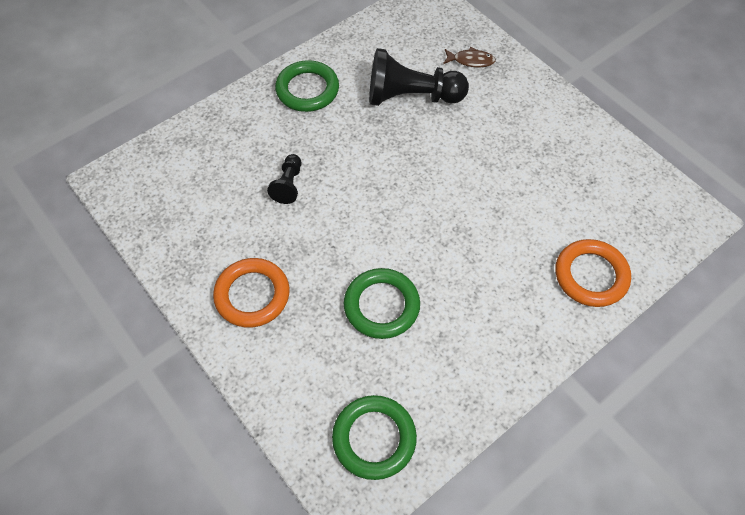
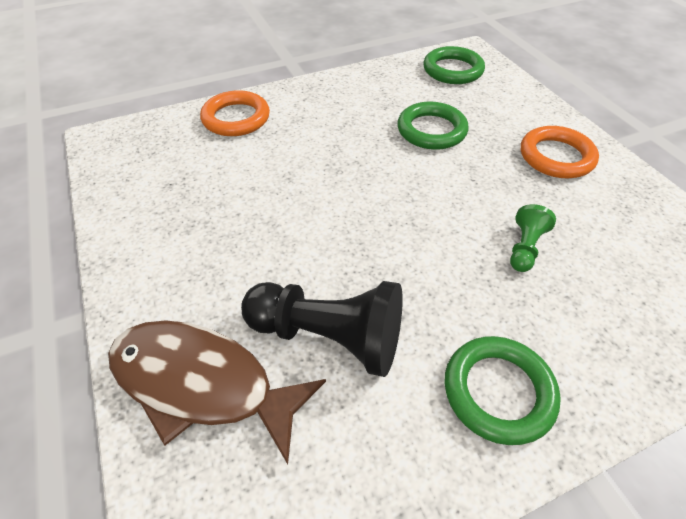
camera: 165 degrees left, 10 degrees down
(288, 185) = (524, 247): black pawn -> green pawn
(471, 60) = (201, 383): brown fish -> brown fish, size x2.38

